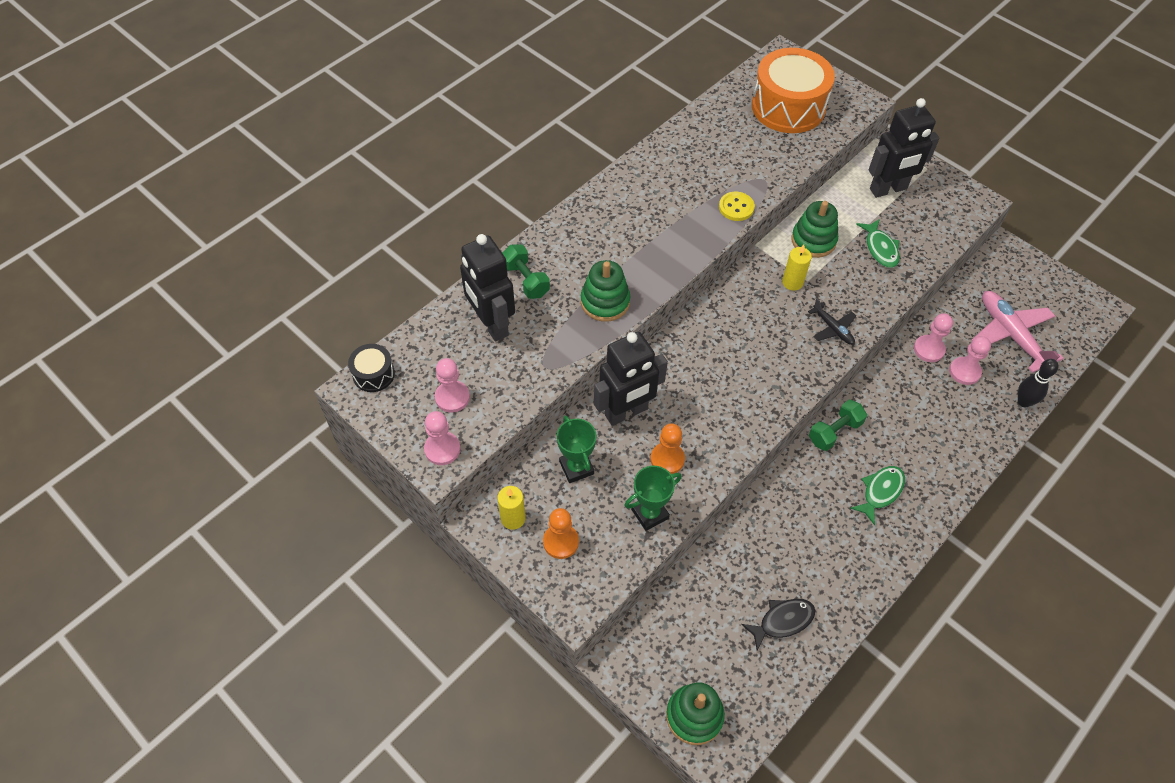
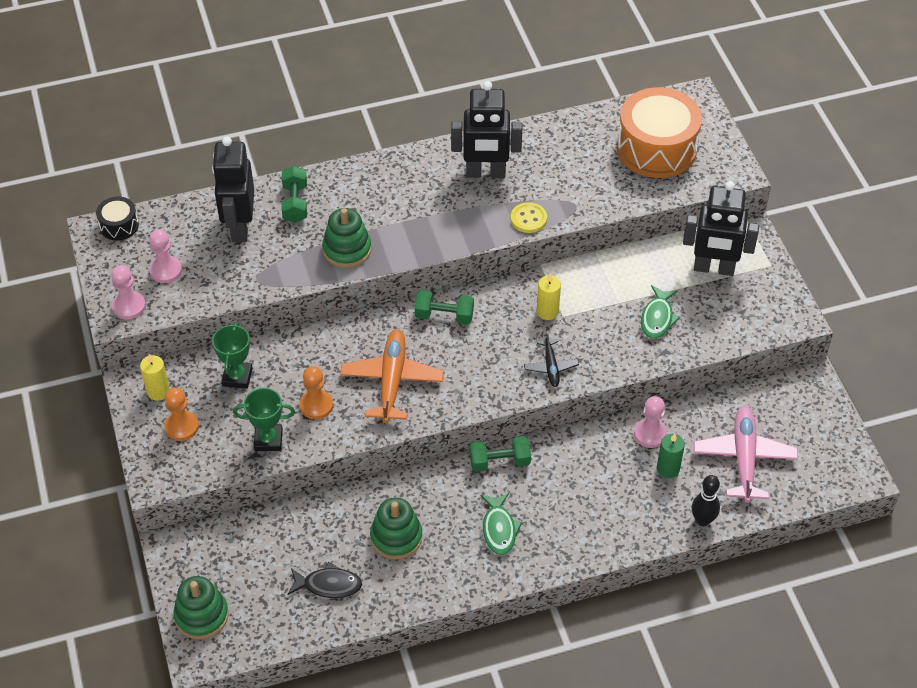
camera: 30 degrees right, 5 degrees down
(626, 412) = (312, 353): black robot -> black robot (485, 173)
(712, 325) = (444, 315): none -> green dumbbell
(714, 404) = (392, 381): none -> orange plane
(813, 240) = (599, 284): green stacking toy -> green stacking toy (396, 537)
(880, 492) = (499, 529): green fish -> green fish turned 105 degrees clockwise
(964, 371) = (668, 468): pink pawn -> green candle

